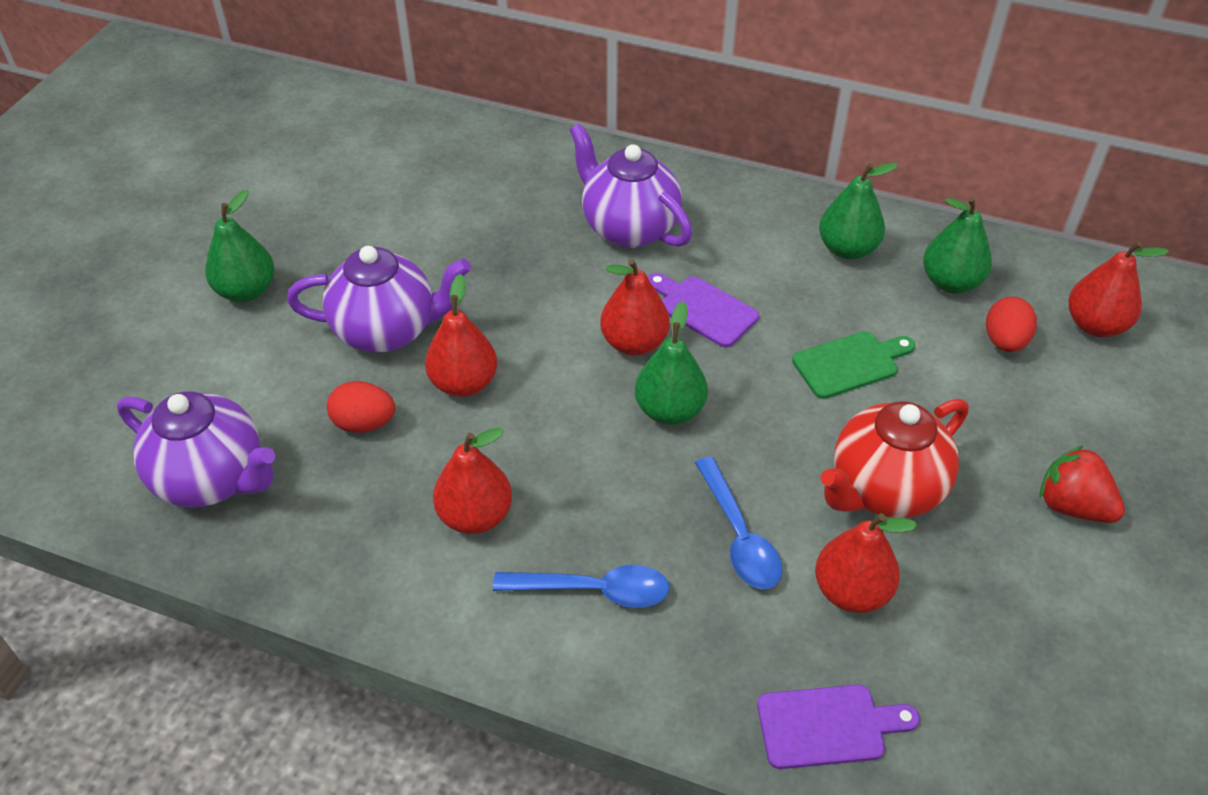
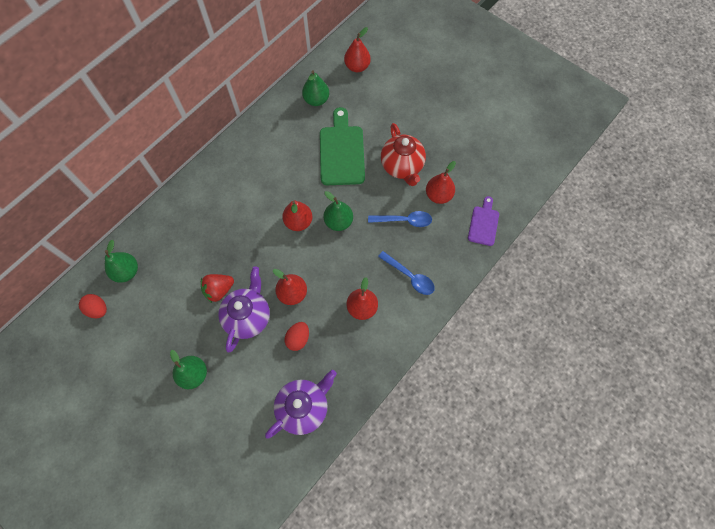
camera: 70 degrees left, 20 degrees up
(593, 590) = (409, 276): blue spoon -> blue spoon turned 105 degrees clockwise
(628, 228) = (231, 200): purple teapot -> none
(703, 309) = (291, 190): purple cutting board -> none
(847, 249) = (282, 126): green pear -> green pear (127, 271)
(850, 363) = (341, 152): green cutting board -> green cutting board, size x1.76
(1004, 341) = (352, 98): red egg -> red egg (98, 309)
(1072, 506) = (429, 115): red strawberry -> red strawberry (219, 290)

